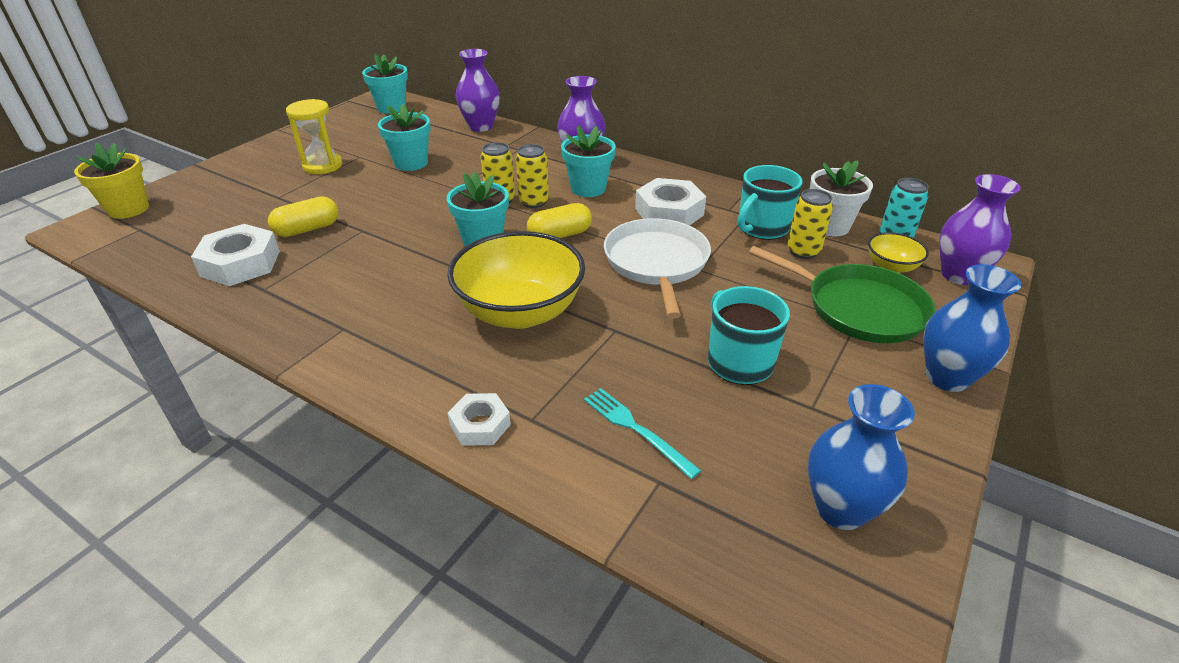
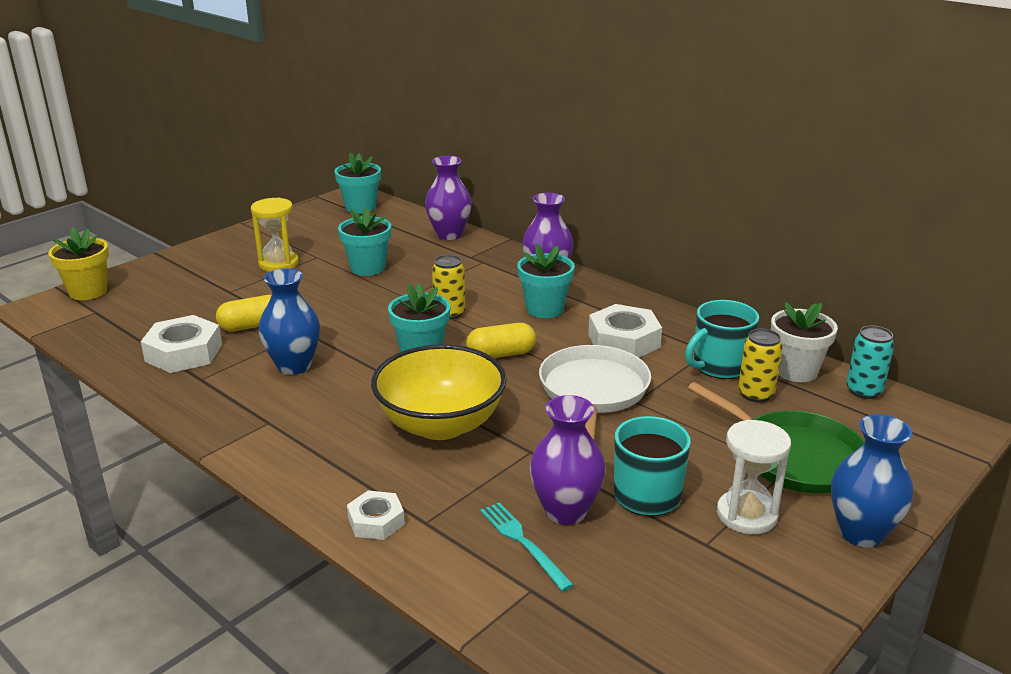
camera: 10 degrees right, 10 degrees down
(534, 202) = (483, 318): yellow can -> none
(838, 372) = (746, 515): none -> white hourglass
(840, 509) = (699, 635): blue vase -> blue vase (294, 366)
(891, 267) = (847, 419): yellow bowl -> none
(959, 275) = (921, 435): purple vase -> purple vase (565, 511)

